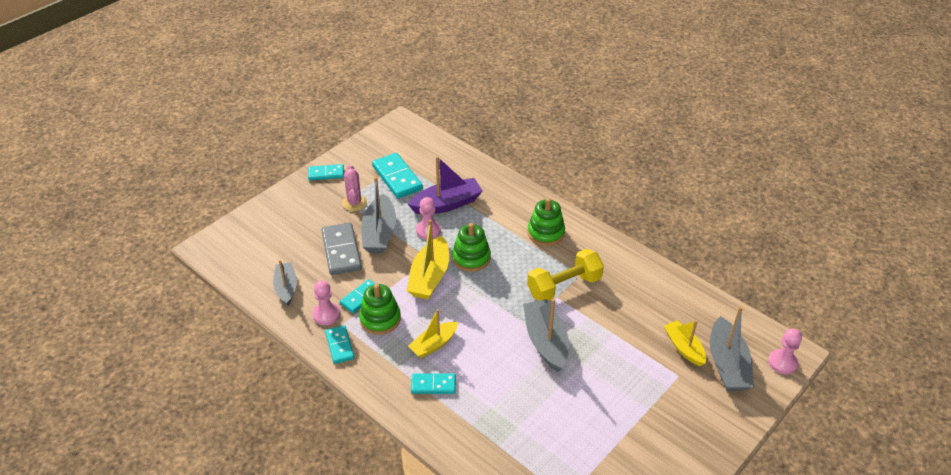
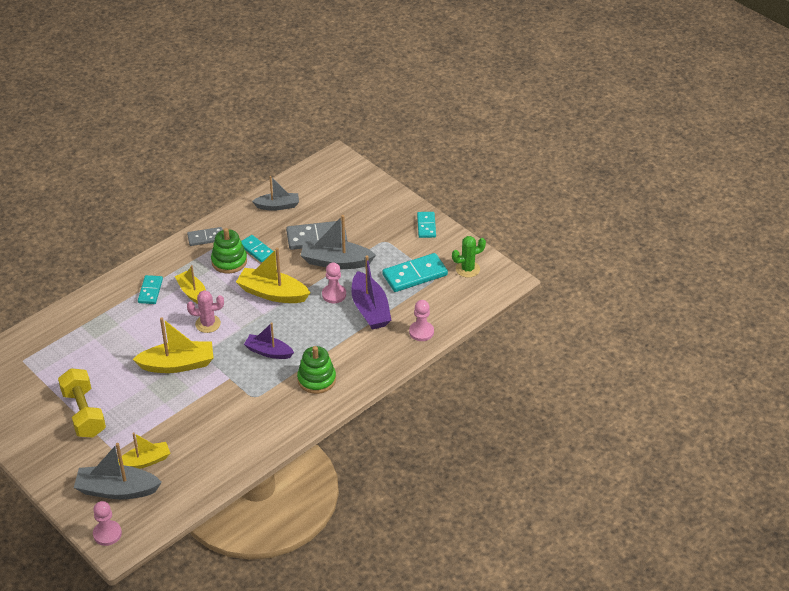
camera: 95 degrees right, 0 degrees up
(326, 314) = (242, 230): pink pawn -> pink pawn (421, 332)
(340, 345) = (206, 238): turquoise domino -> grey domino
(354, 203) = (380, 245): pink cactus -> pink cactus (208, 324)
(388, 145) = (467, 269): none -> green cactus
(471, 258) = (291, 322): green stacking toy -> none
(515, 271) = (268, 352): none -> purple boat
(545, 341) = (178, 364): grey boat -> yellow boat
(564, 286) = (241, 385): yellow dumbbell -> yellow dumbbell (84, 413)

